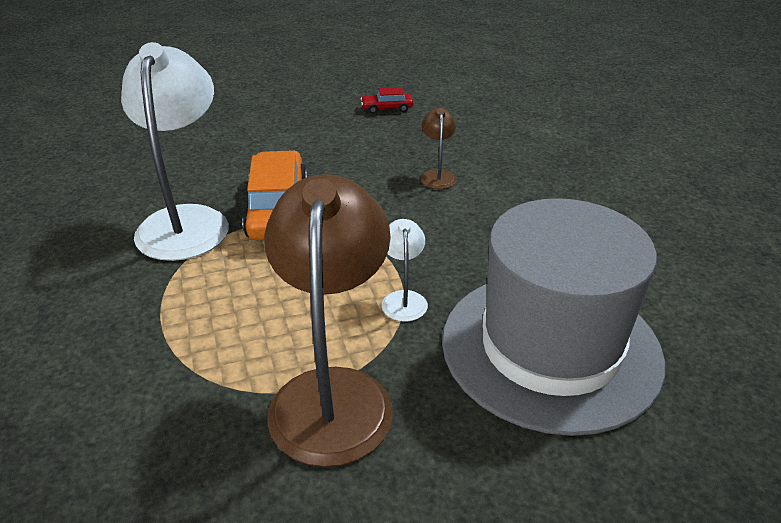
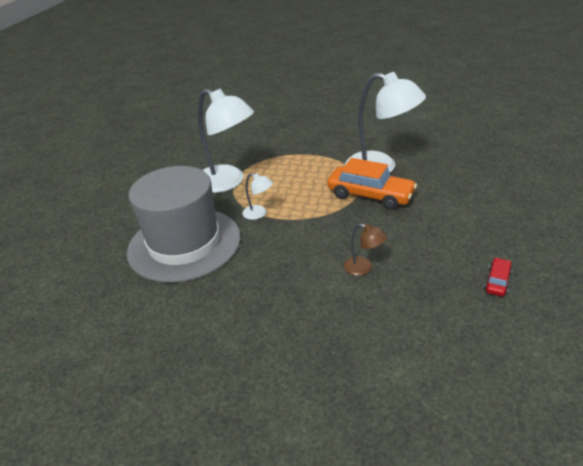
camera: 125 degrees right, 0 degrees up
(333, 393) = (228, 182): brown lamp -> white lamp

